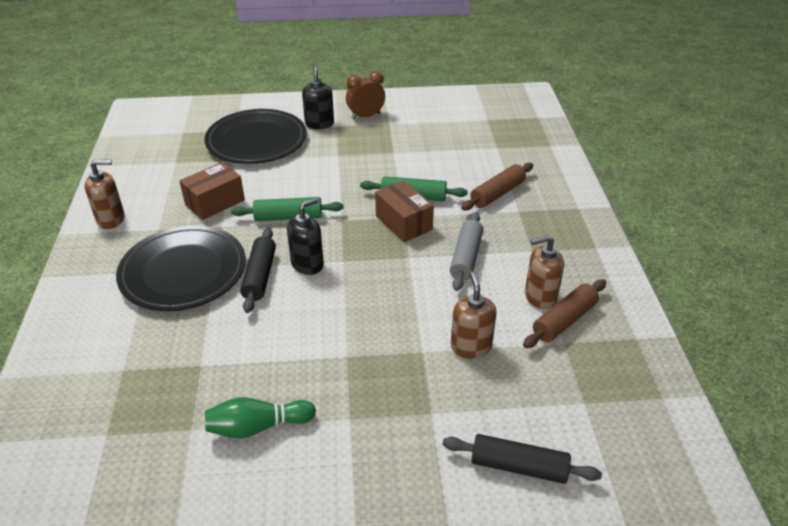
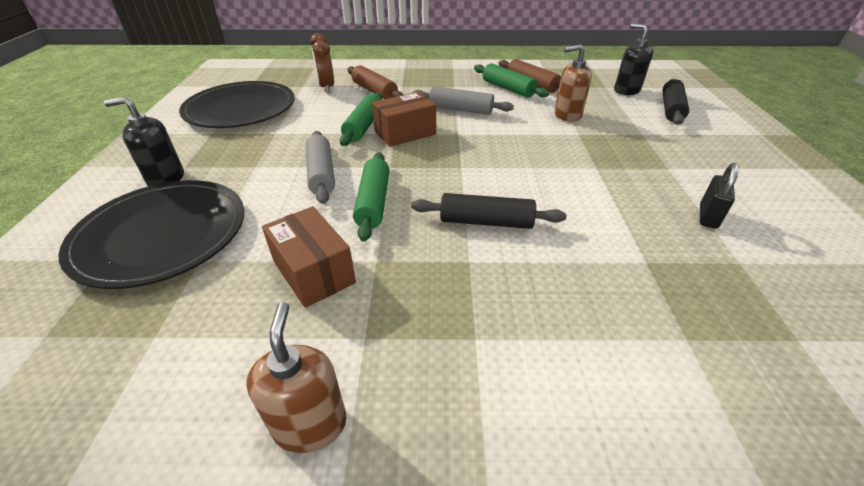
camera: 85 degrees left, 0 degrees up
(183, 271) = (477, 294): black plate -> black plate (240, 109)
(257, 427) = (708, 216): green bowling pin -> black padlock
(307, 264) = (465, 188): black soap dispenser -> black soap dispenser (626, 90)
(328, 187) = (321, 174): none -> grey rolling pin
(366, 116) = (180, 146): brown clock -> brown clock (326, 87)
(540, 297) = (508, 89): brown soap dispenser -> green rolling pin

